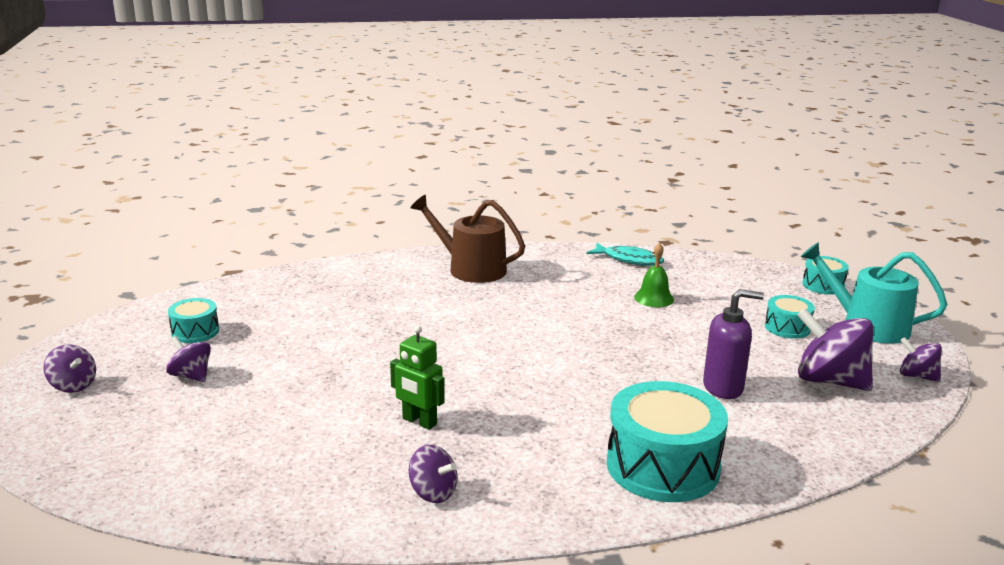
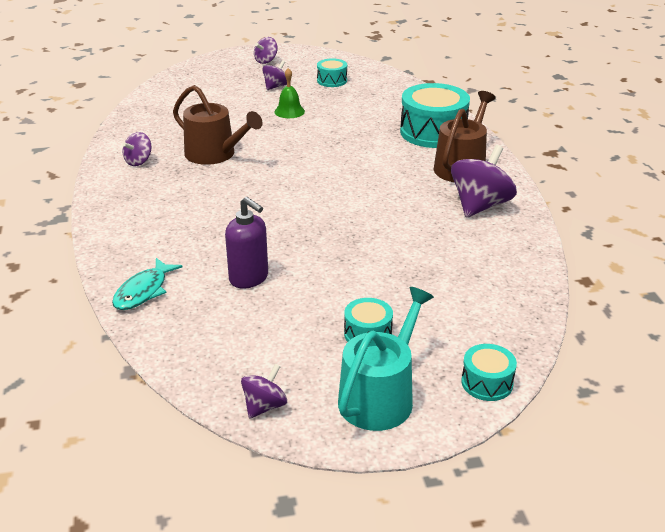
camera: 90 degrees right, 10 degrees up
(419, 421) = (215, 154): green robot -> brown watering can
(629, 260) = (514, 249): turquoise fish -> turquoise fish (143, 291)
(654, 298) = (422, 257): green bell -> green bell (289, 111)
(662, 466) = (145, 239): turquoise drum -> turquoise drum (433, 132)
(723, 388) = (249, 278): purple soap dispenser -> purple soap dispenser turned 45 degrees counterclockwise
(829, 381) = (258, 342): purple spinning top -> purple spinning top (480, 205)

